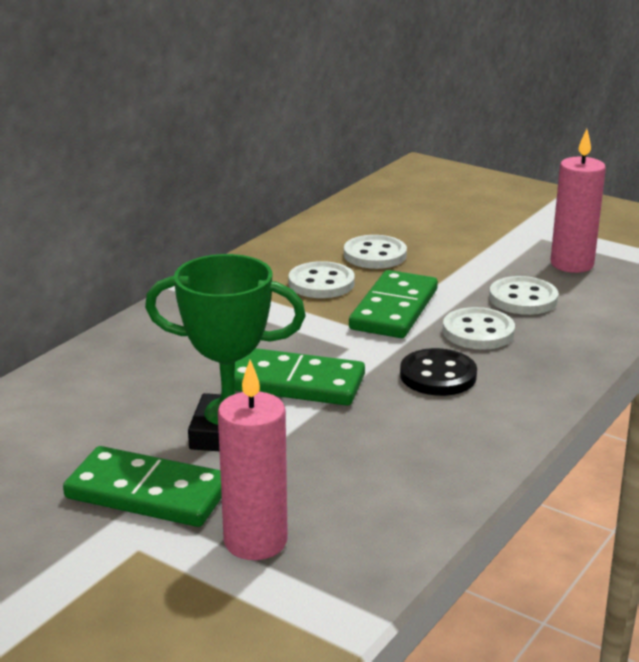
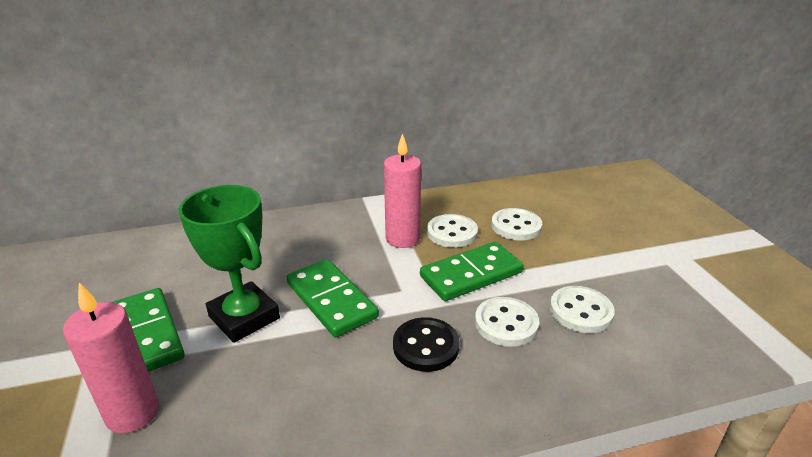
camera: 40 degrees right, 5 degrees up
(572, 264) = (664, 299): pink candle -> pink candle (402, 239)

